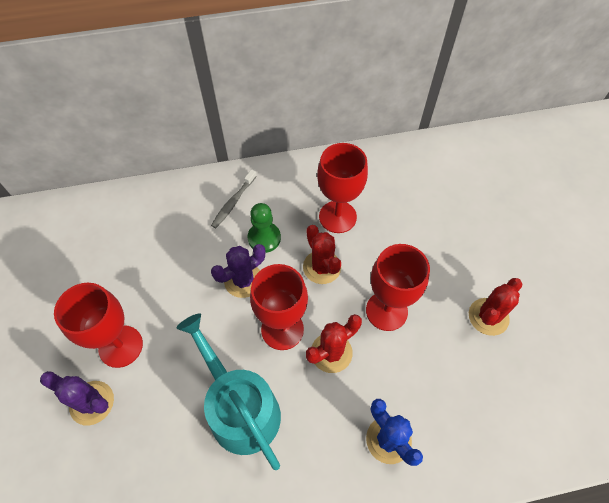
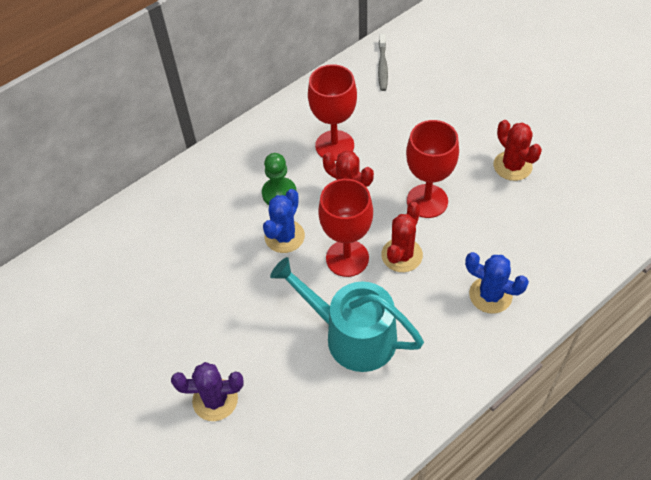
camera: 25 degrees left, 5 degrees down
(121, 346) = (208, 343): red goblet -> none
(233, 202) = (228, 176): grey toothbrush -> grey toothbrush (382, 66)
(243, 280) = (284, 236): purple cactus -> blue cactus
(488, 317) = (512, 166): red cactus -> red cactus turned 45 degrees counterclockwise

